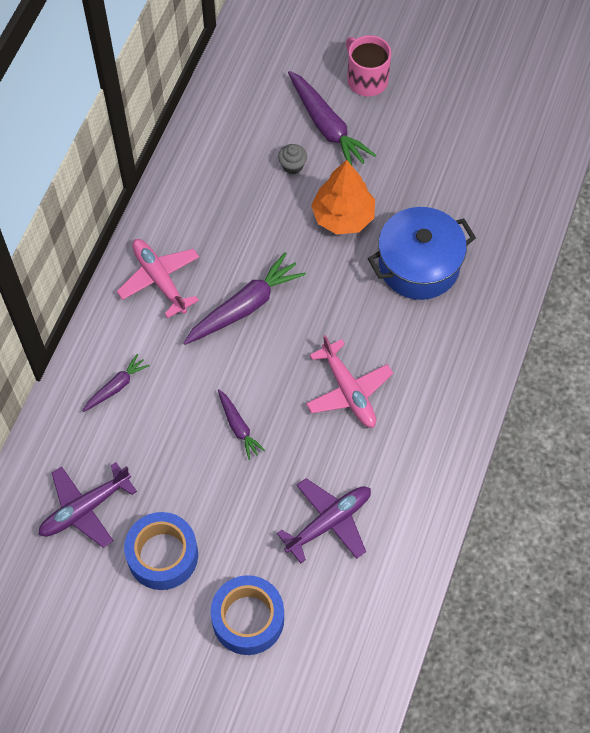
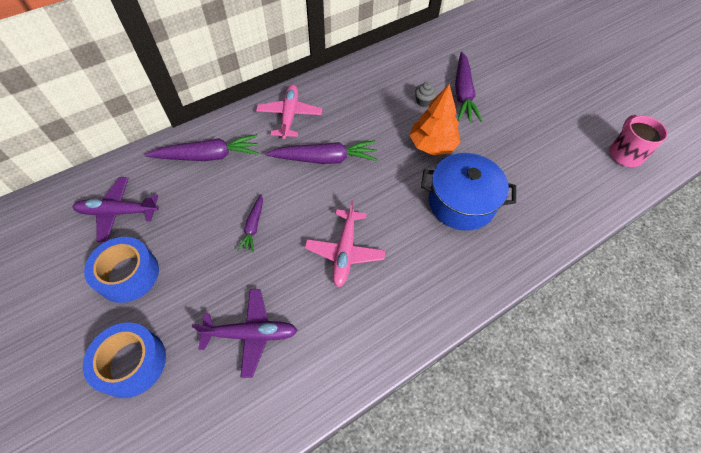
camera: 35 degrees right, 5 degrees down
(116, 386) = (208, 156): purple carrot -> purple carrot, size x1.80
(366, 79) = (509, 82): pink mug -> pink mug (625, 153)

